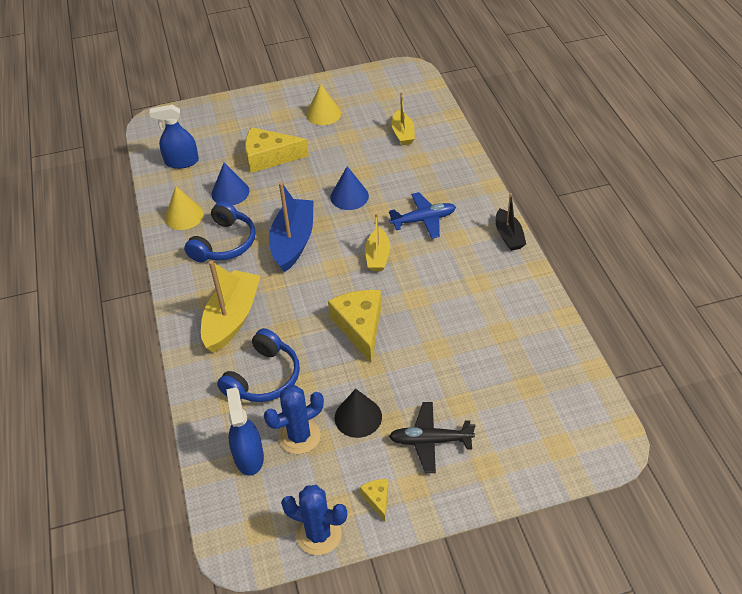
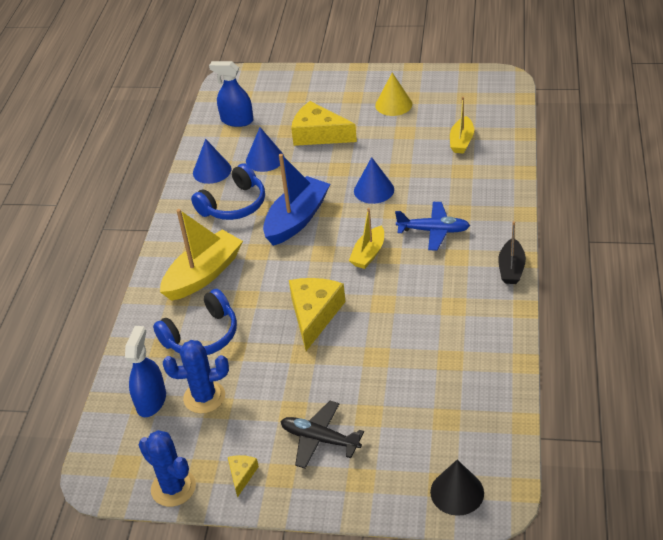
camera: 25 degrees right, 5 degrees down
(184, 216) = (212, 171): yellow cone -> blue cone
(358, 417) = (266, 396): black cone -> black cone (457, 492)

